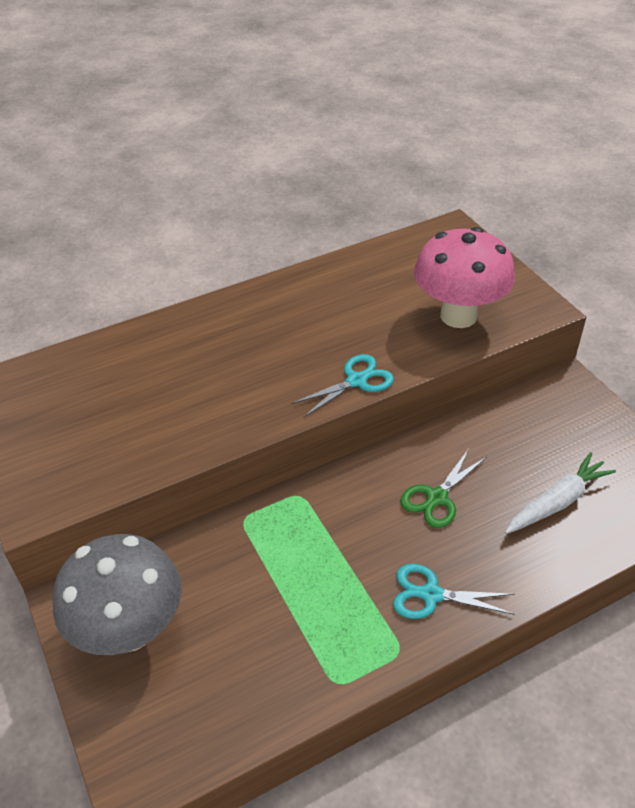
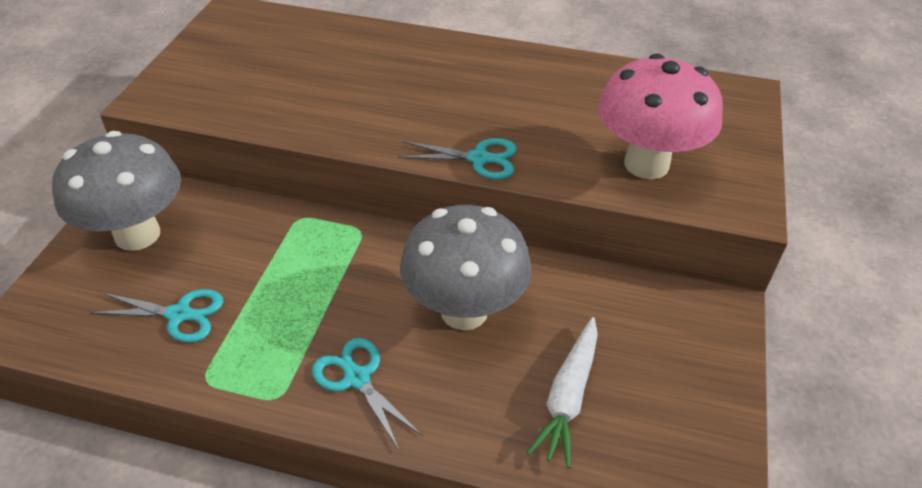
camera: 40 degrees right, 0 degrees up
(253, 658) = (179, 314): none -> turquoise scissors
(437, 497) = (464, 311): green scissors -> grey mushroom
(557, 502) = (568, 396): white carrot -> white carrot turned 105 degrees clockwise

